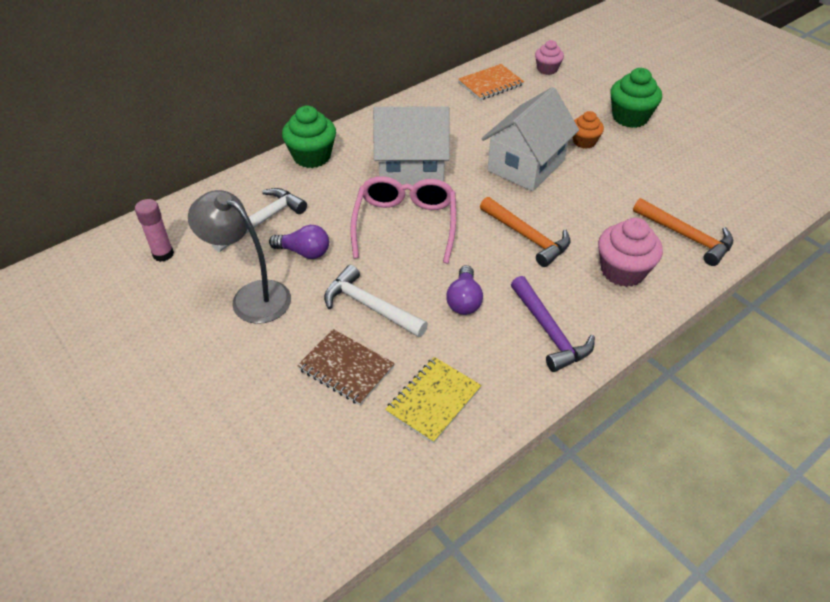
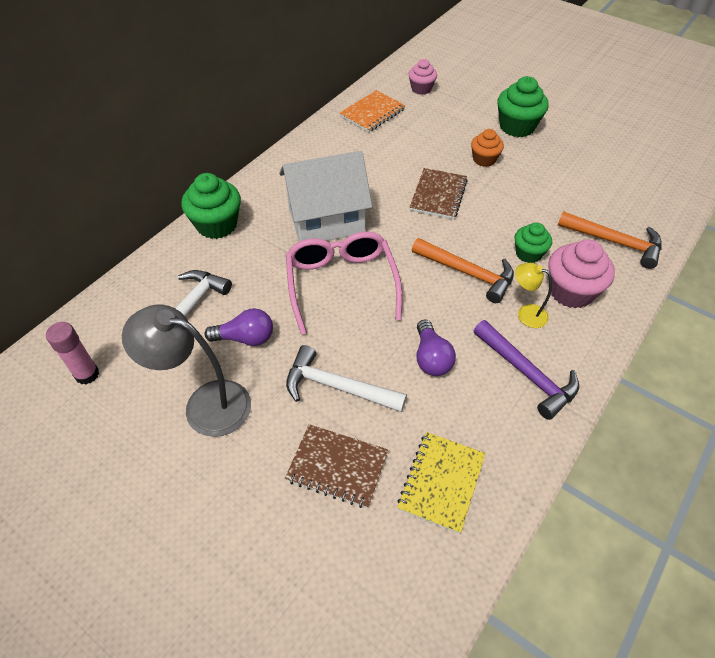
camera: 15 degrees left, 5 degrees up
(526, 165) = (438, 195): white house -> brown notebook
(570, 281) = (526, 313): none -> yellow lamp
(594, 231) = (528, 253): none -> green cupcake

